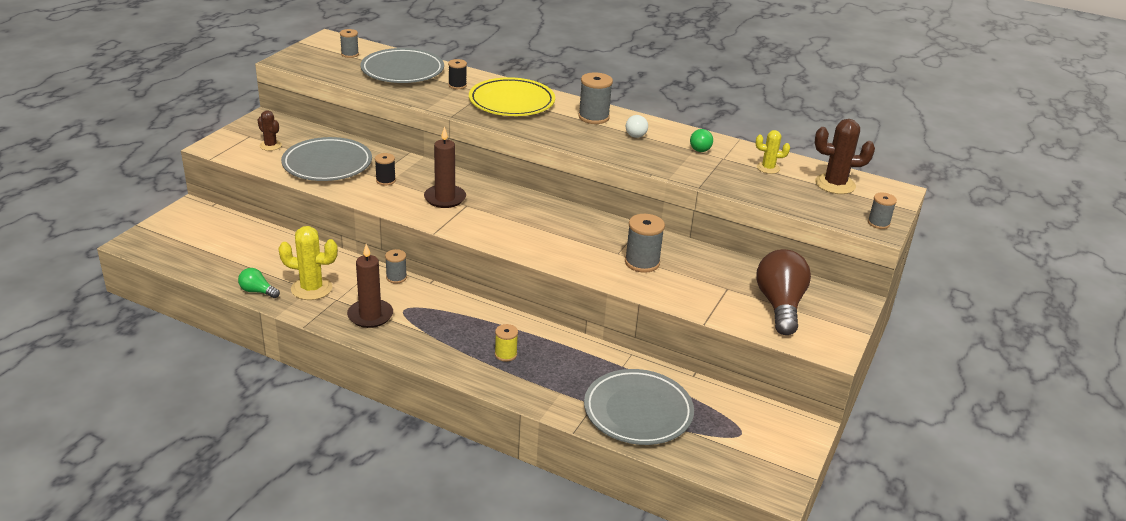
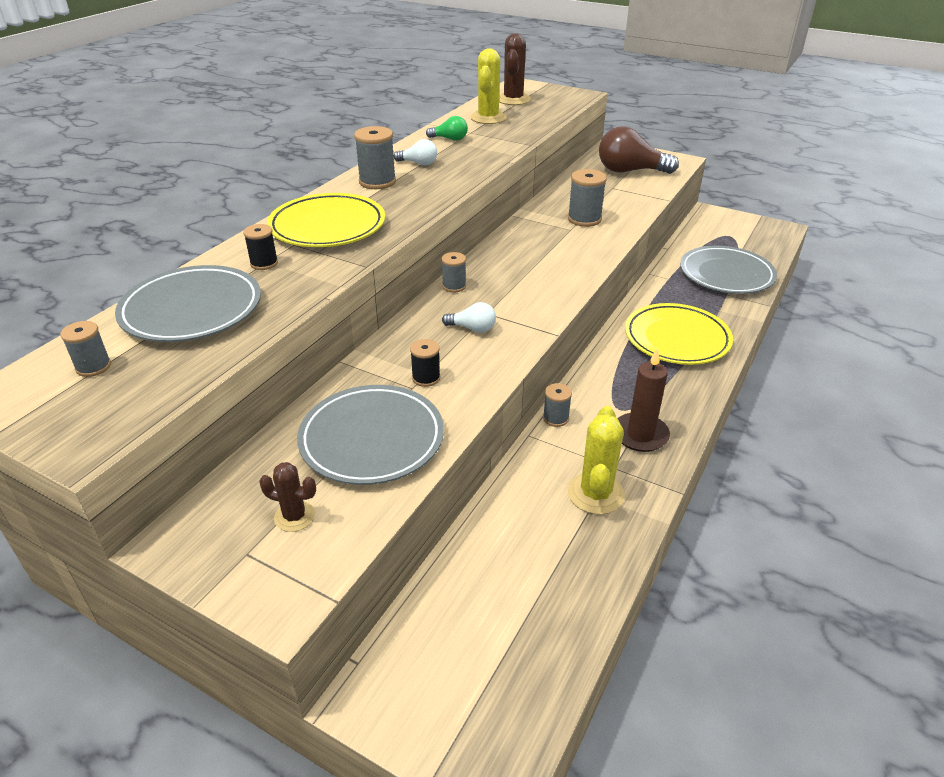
camera: 85 degrees left, 5 degrees up
(257, 291) = (615, 551): green light bulb -> none
(270, 145) = (294, 516): brown cactus -> brown cactus turned 60 degrees clockwise
(445, 198) = (472, 328): brown candle -> white light bulb
(505, 354) = (676, 338): yellow spool -> yellow plate
(768, 168) = (488, 118): yellow cactus -> yellow cactus, size x1.68
(878, 223) = (573, 93): grey spool -> grey spool (454, 286)

